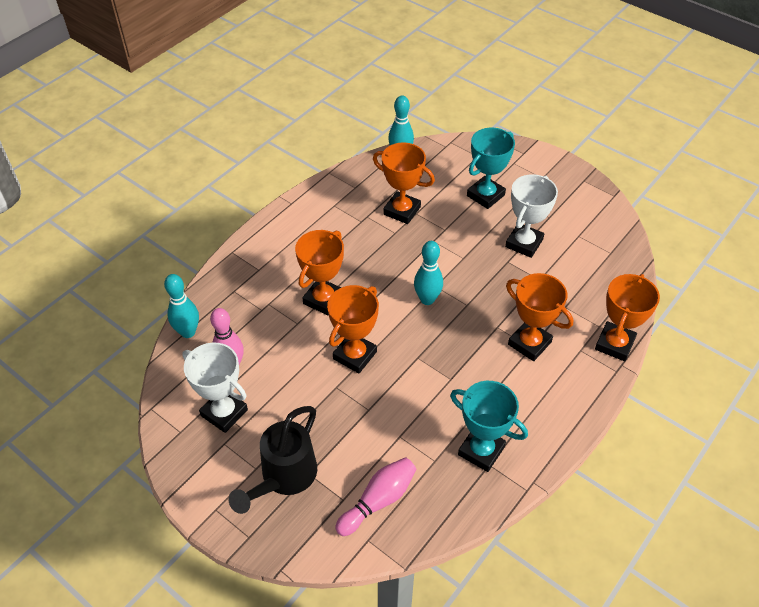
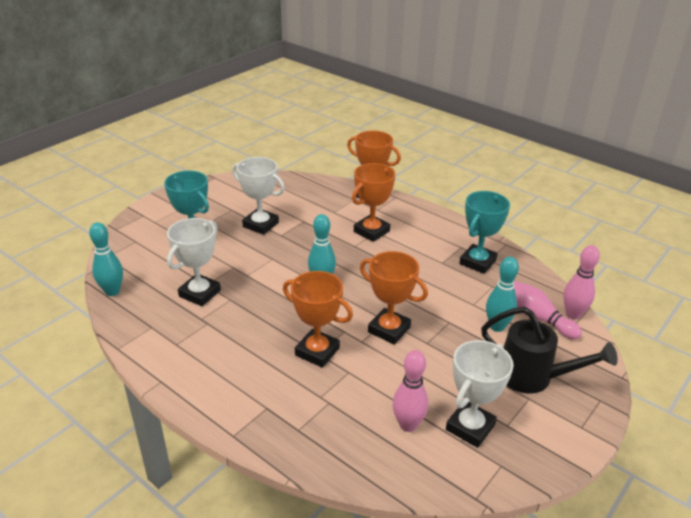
camera: 90 degrees left, 15 degrees down
(188, 332) = (361, 471): turquoise bowling pin -> turquoise bowling pin (497, 327)
(386, 542) = (573, 314): none -> pink bowling pin
(402, 211) = (199, 293): orange trophy -> white trophy

